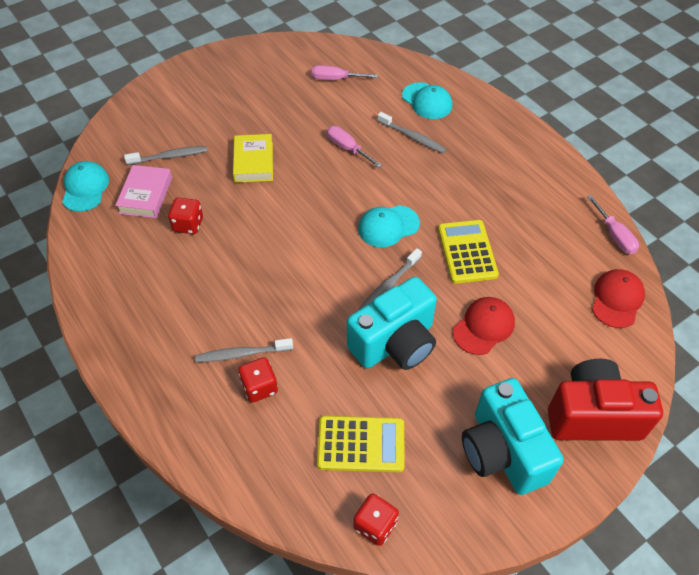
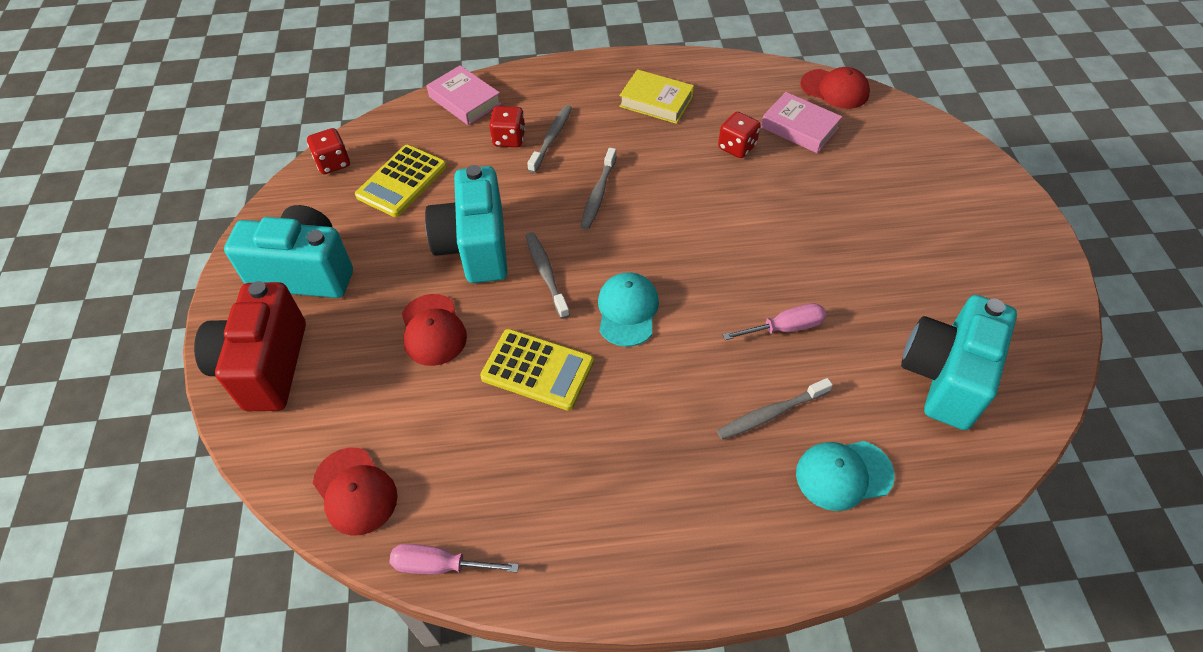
camera: 120 degrees right, 0 degrees up
(85, 188) = (835, 89): turquoise cap -> red cap
(169, 156) = (854, 160): grey toothbrush -> grey toothbrush (598, 194)
(224, 458) = (465, 100): none -> pink book
(253, 162) = (807, 227): yellow book -> yellow book (656, 102)
(336, 79) = (945, 377): pink screwdriver -> turquoise camera
(592, 416) = (265, 366): red camera -> red camera turned 150 degrees clockwise

